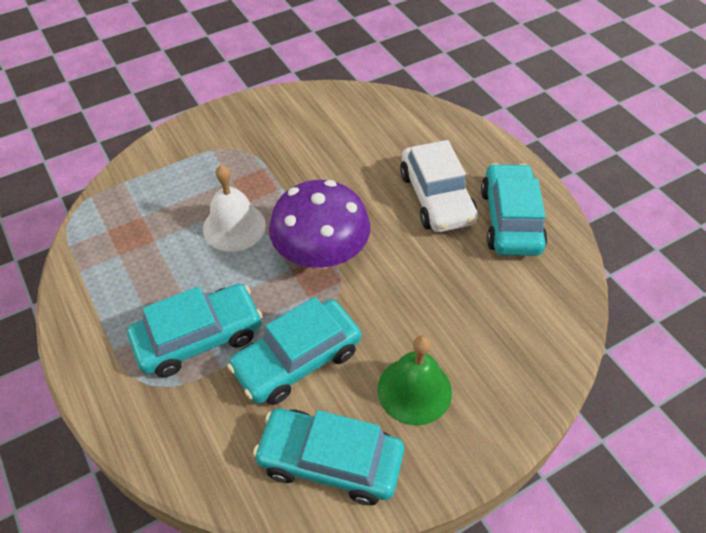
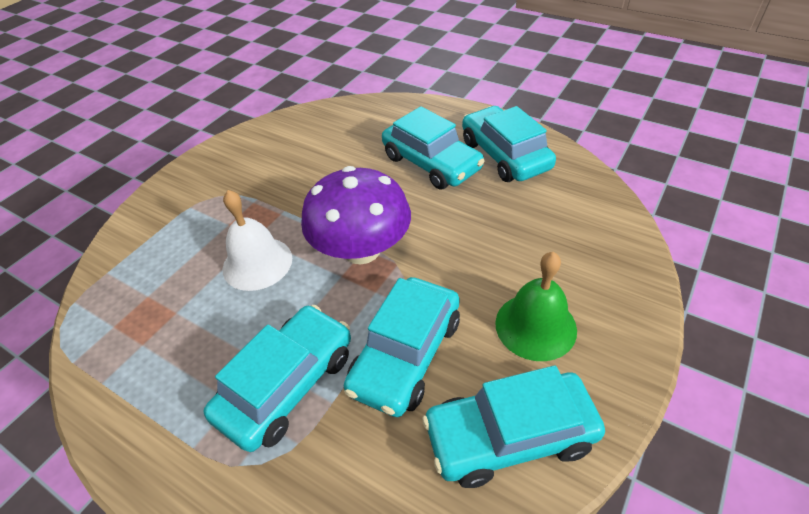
camera: 25 degrees left, 5 degrees down
(436, 197) = (431, 163): white car -> turquoise car

